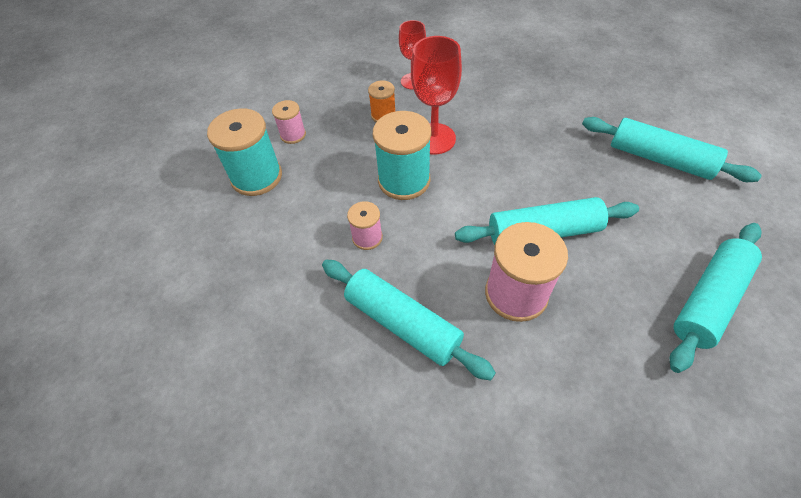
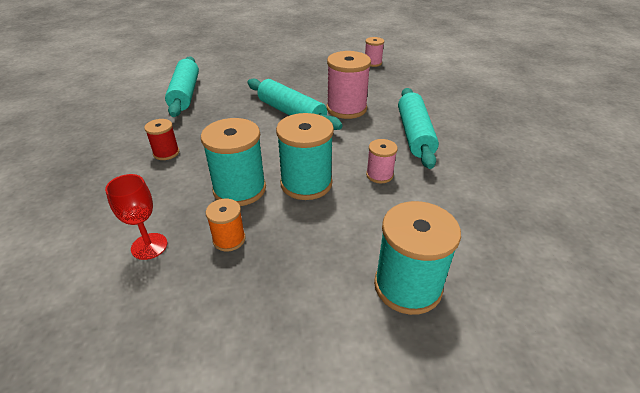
camera: 130 degrees left, 15 degrees down
(293, 135) = (322, 300): pink spool -> pink spool (373, 63)
(434, 139) = (239, 189): red goblet -> turquoise spool
(528, 114) = (166, 153): none -> red spool
(708, 300) = (286, 67): turquoise rolling pin -> none

